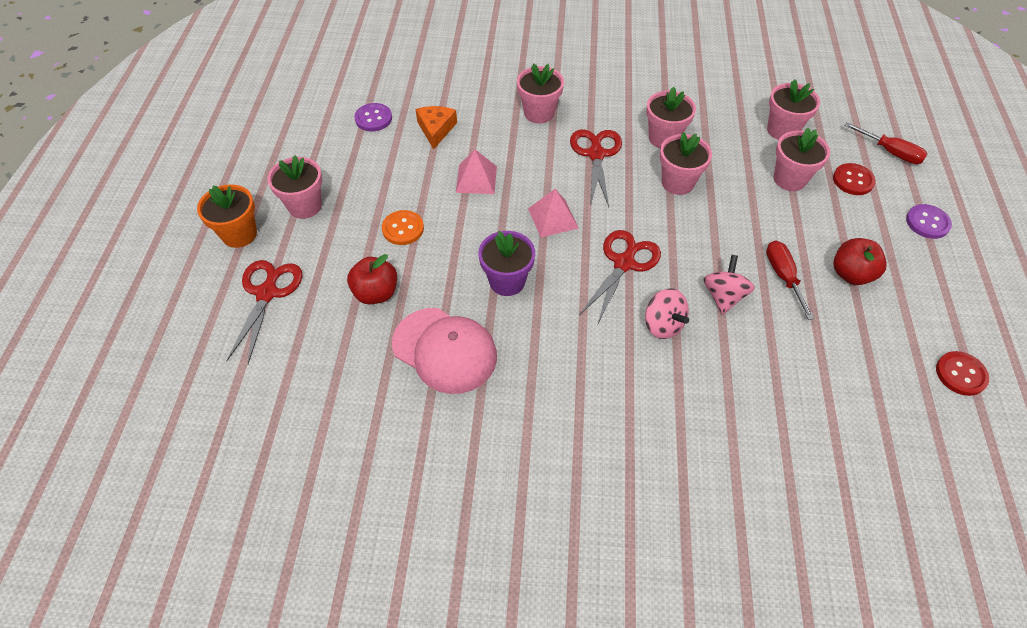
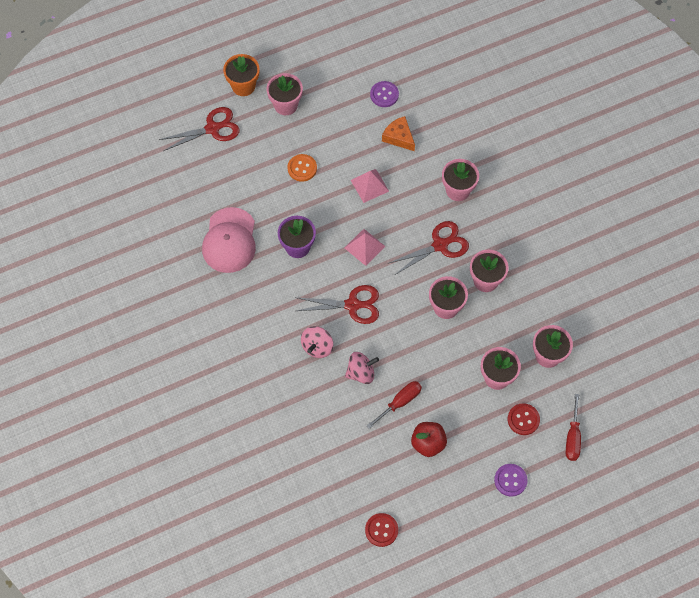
camera: 60 degrees right, 10 degrees up
(376, 293) = (246, 183): red apple -> none
(436, 129) = (399, 137): orange cheese -> orange cheese turned 105 degrees counterclockwise

